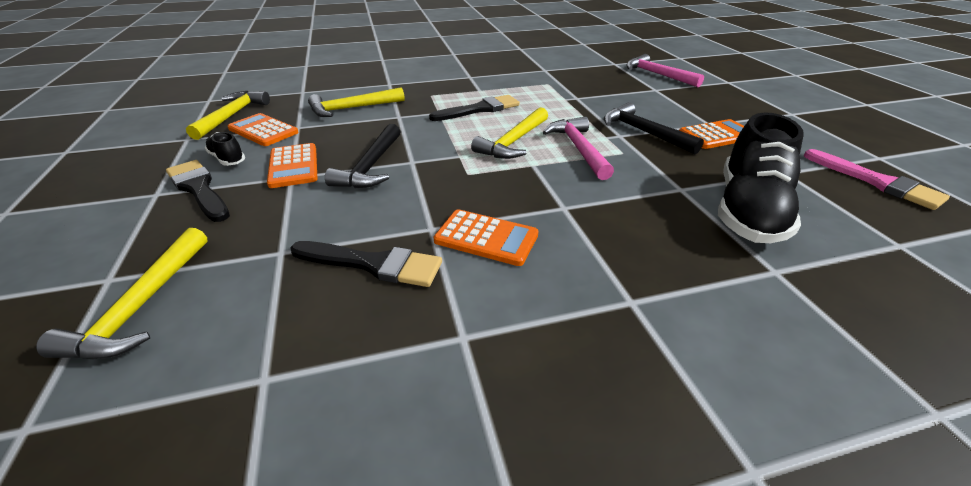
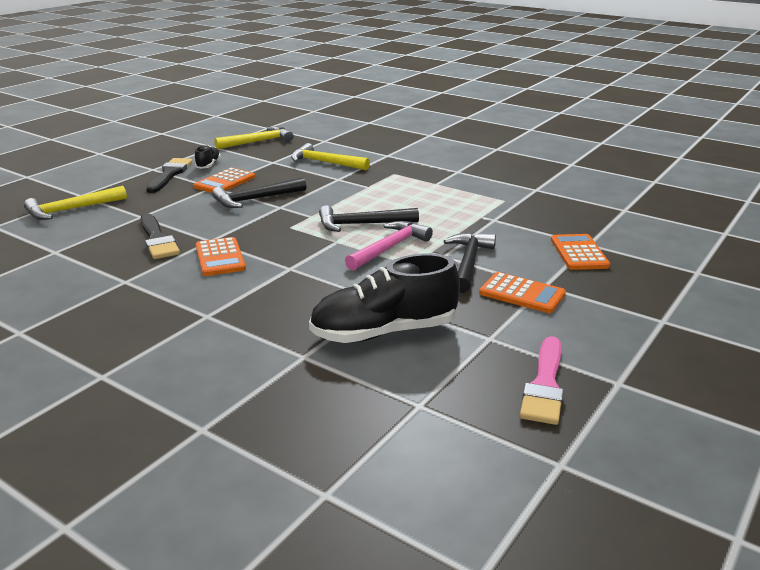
camera: 50 degrees right, 10 degrees down
(263, 131) = (253, 157): orange calculator -> orange calculator (579, 253)
(479, 109) = (398, 196): black brush -> none
(514, 142) = (362, 224): yellow hammer -> black hammer
(657, 75) = (637, 235): pink hammer -> none

